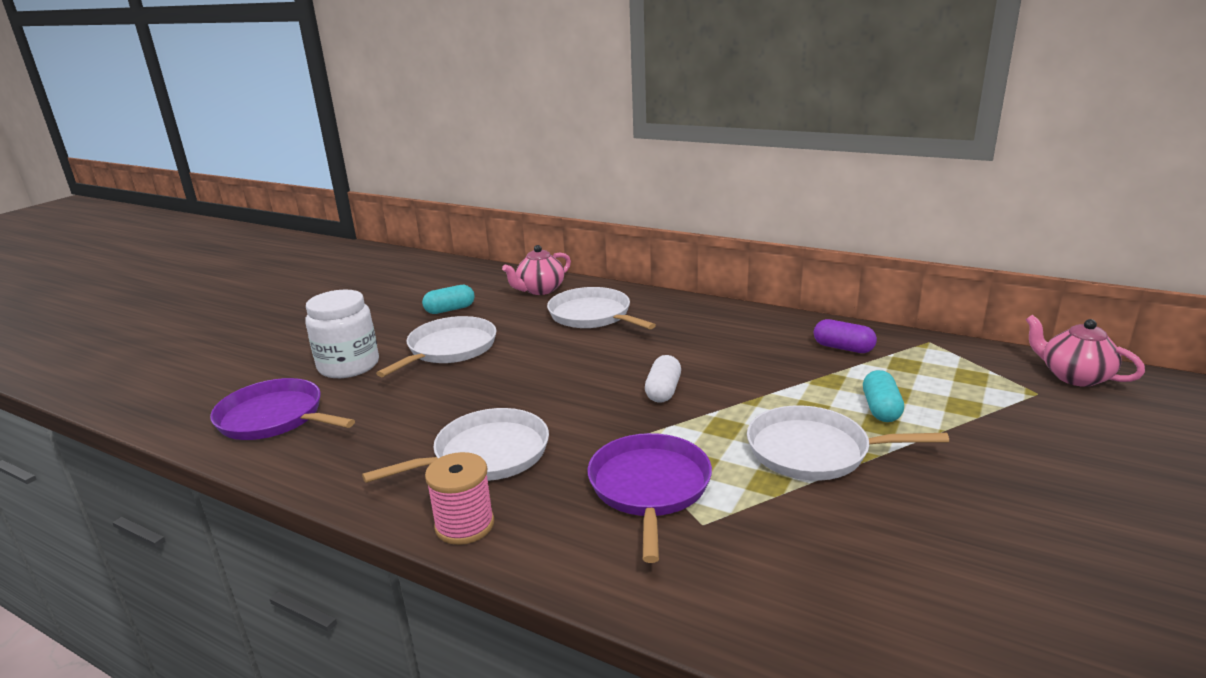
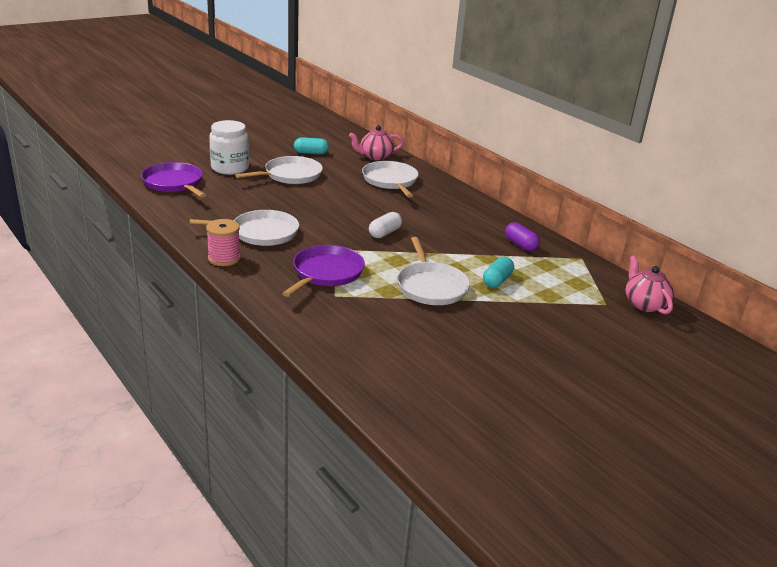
camera: 20 degrees right, 5 degrees up
(814, 451) = (431, 286): white pan -> white pan turned 135 degrees counterclockwise

